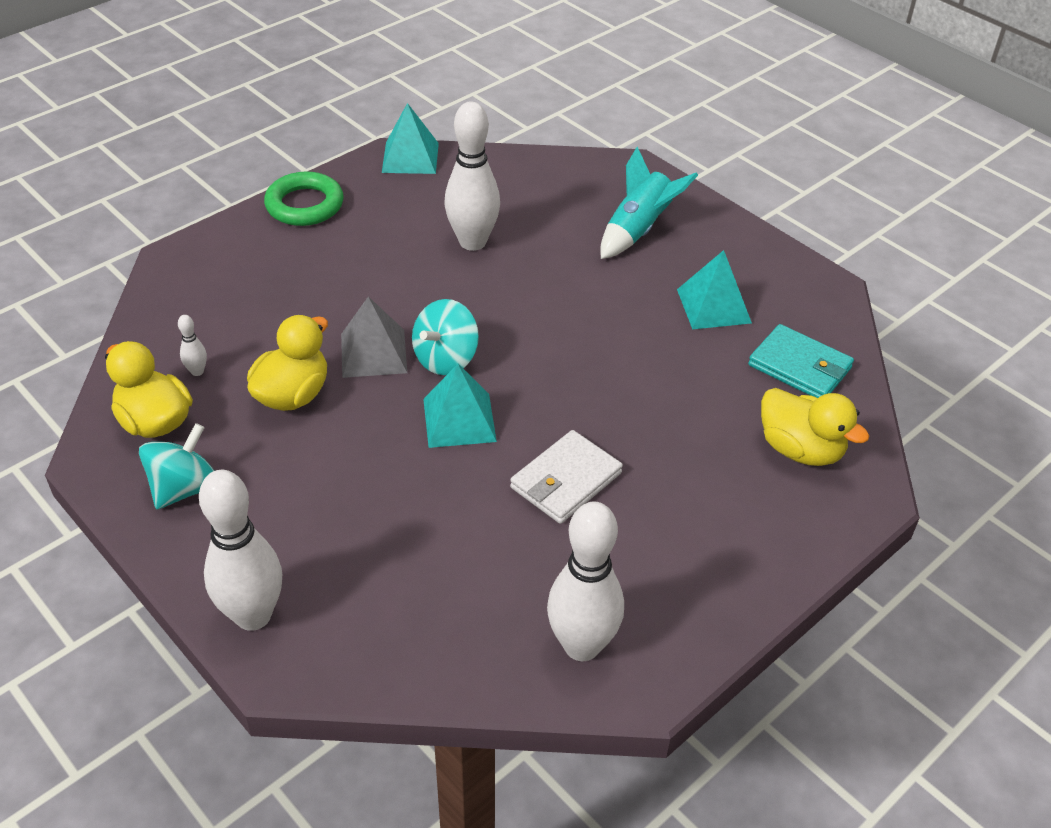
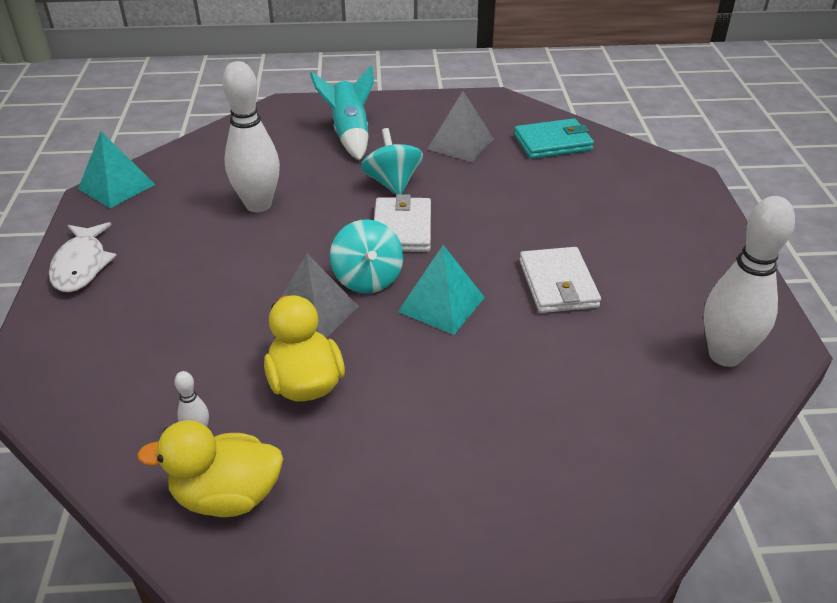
camera: 50 degrees left, 5 degrees down
(184, 488) = (341, 514): turquoise spinning top -> turquoise spinning top (392, 183)
(253, 615) = (546, 537): white bowling pin -> none
(304, 205) = (82, 265): green ring -> white fish
(536, 341) = (402, 228): none -> white wallet
(713, 306) = (461, 144): turquoise pyramid -> grey pyramid
(800, 449) = (624, 178): yellow duck -> none

